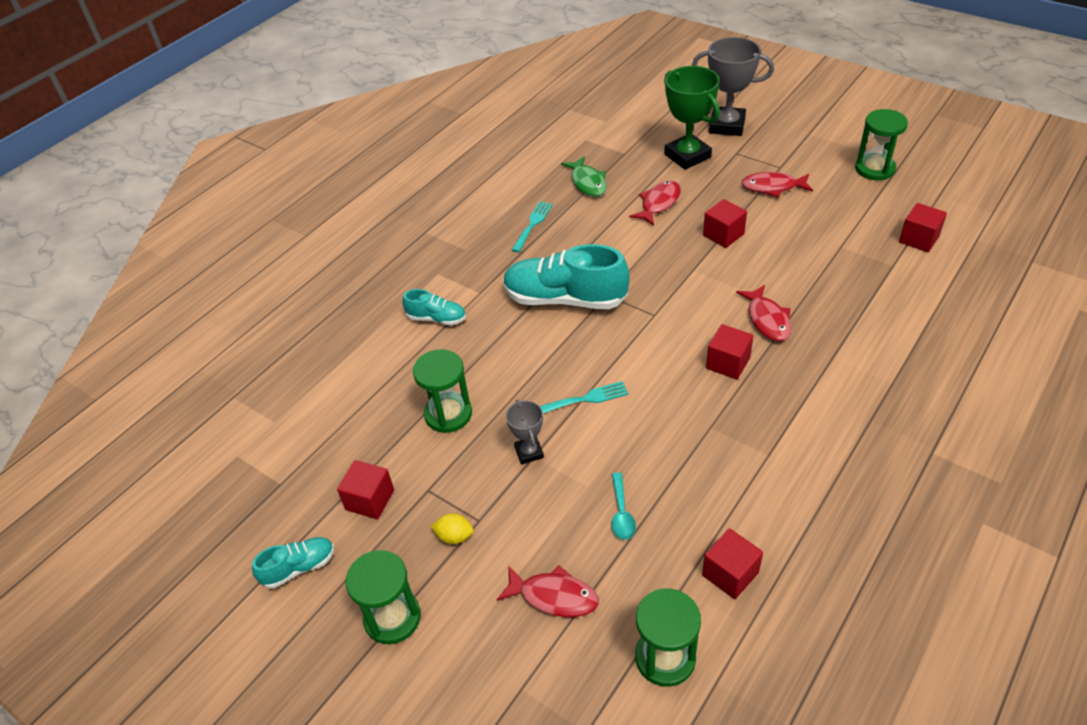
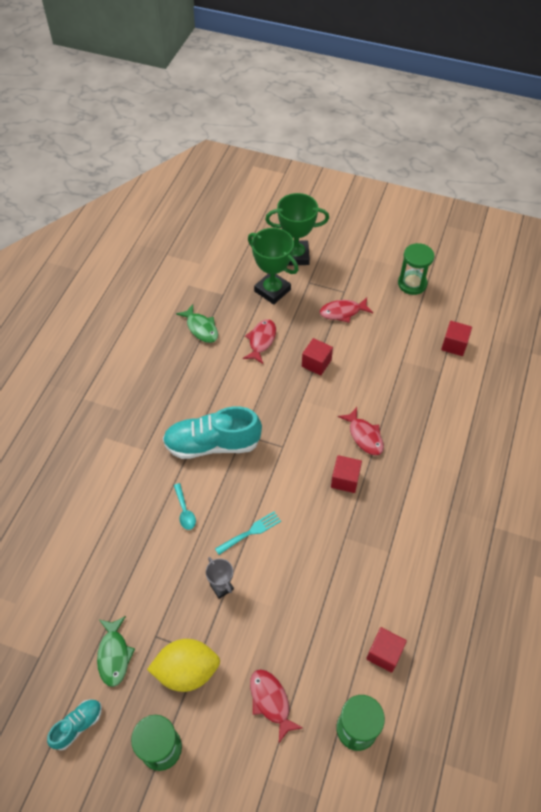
camera: 20 degrees left, 10 degrees up
(370, 500) = (114, 655): red cube -> green fish
(436, 318) = (117, 481): turquoise shoe -> none
(448, 414) = (152, 567): green hourglass -> none
(454, 536) = (187, 670): yellow lemon -> yellow lemon, size x2.22
(532, 224) = (168, 377): turquoise fork -> none
(554, 596) = (271, 701): red fish -> red fish turned 120 degrees counterclockwise
(621, 513) = (300, 623): turquoise spoon -> turquoise spoon (185, 511)
(727, 126) = (295, 256): grey trophy -> green trophy

